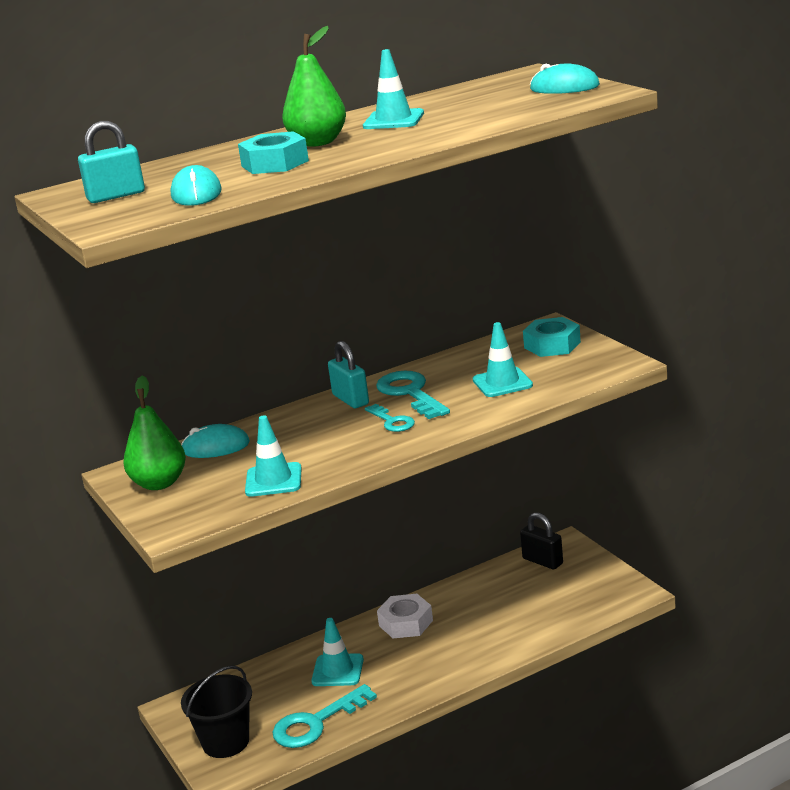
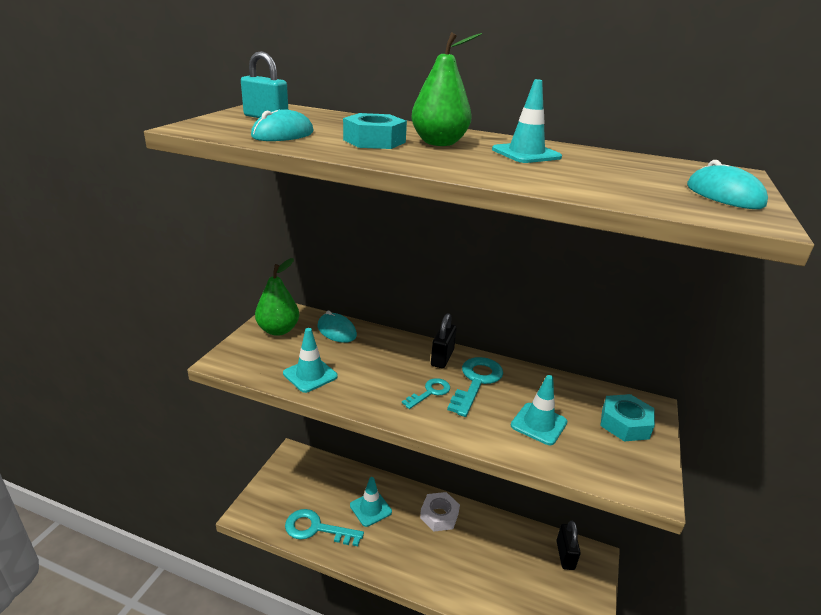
camera: 45 degrees right, 5 degrees up
(226, 742) = (276, 495): black bucket -> none
(350, 400) = (442, 358): turquoise padlock -> black padlock
(392, 421) = (430, 392): turquoise key -> turquoise key turned 150 degrees counterclockwise

